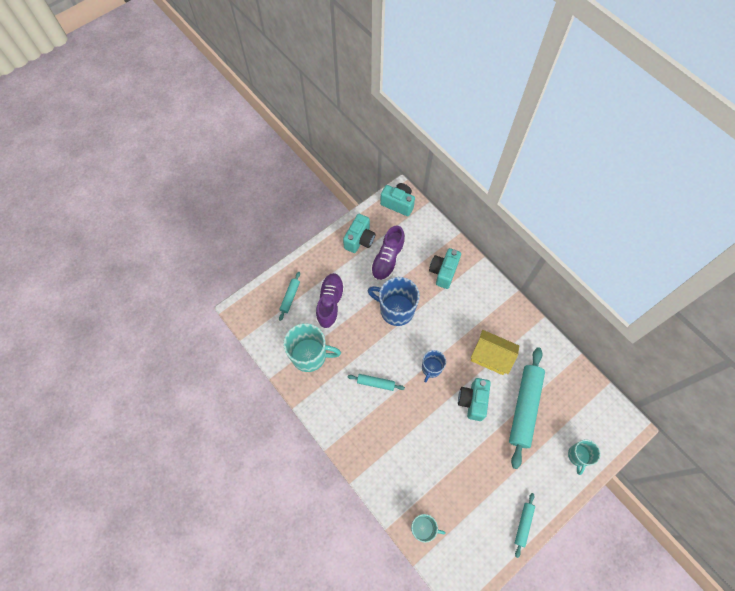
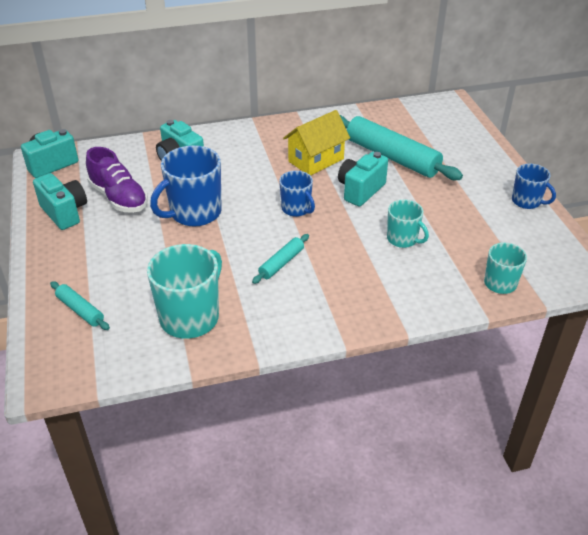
camera: 65 degrees left, 25 degrees down
(330, 303) = (129, 270): purple shoe -> none
(472, 401) = (360, 190): turquoise camera -> turquoise camera turned 90 degrees clockwise
(523, 524) = (527, 201): turquoise rolling pin -> blue mug
(578, 456) = (466, 141): turquoise mug -> turquoise mug (403, 239)

